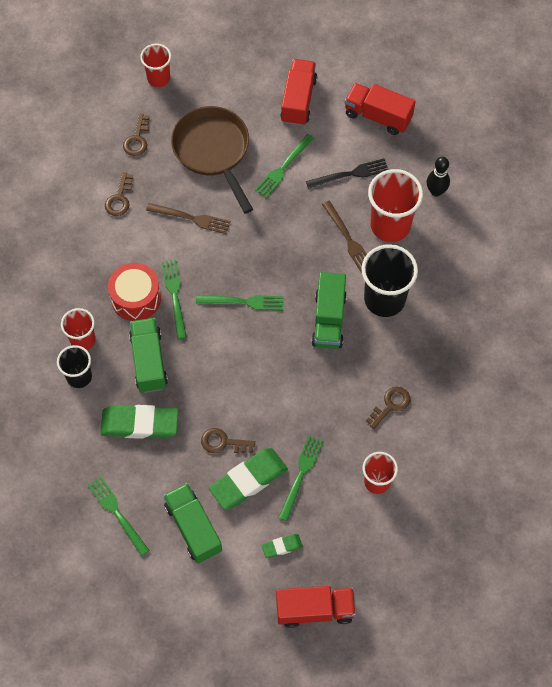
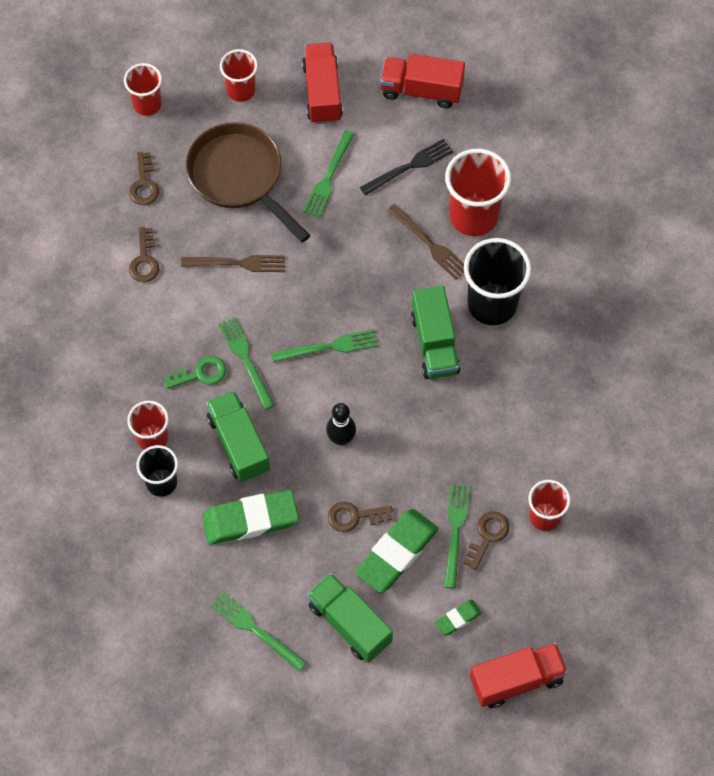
camera: 15 degrees left, 0 degrees up
(136, 298) = (200, 373): red drum -> green key
(235, 84) = (241, 90): none -> red cup
(390, 405) = (534, 425): brown key -> brown key (487, 536)
(436, 191) = (515, 163): black bowling pin -> black bowling pin (341, 438)

